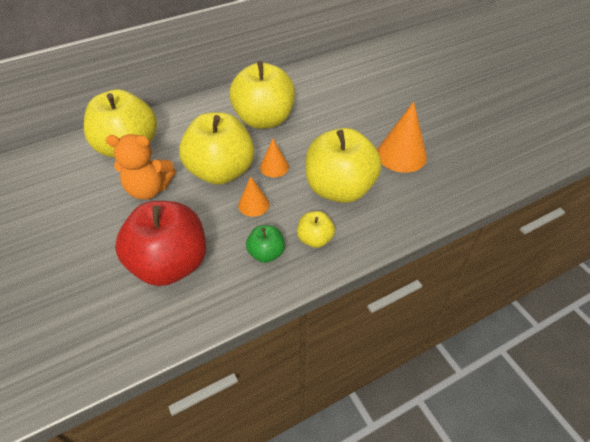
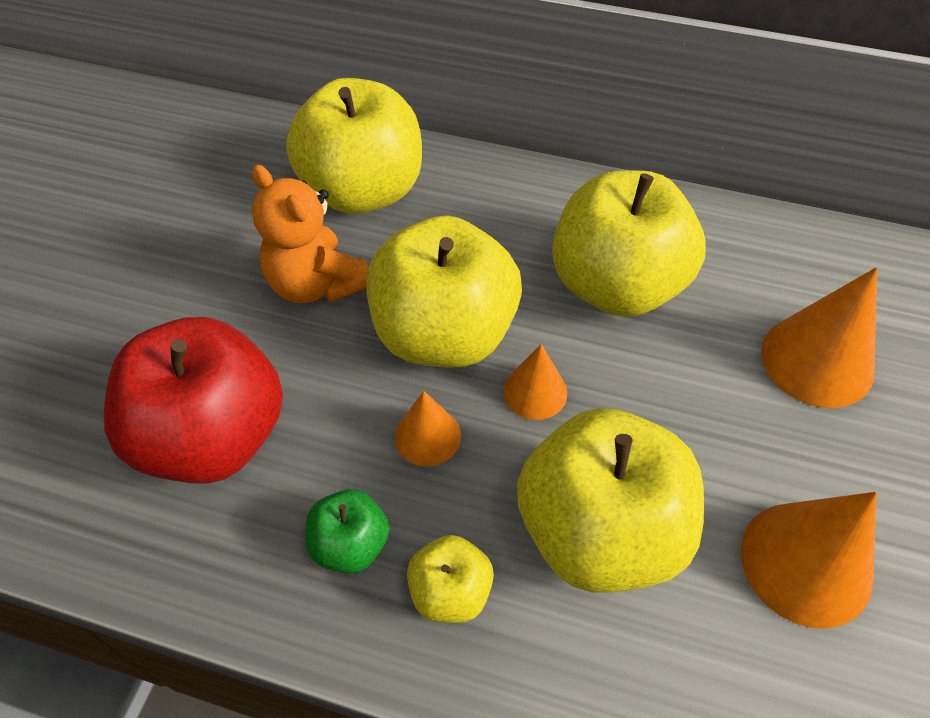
camera: 45 degrees right, 5 degrees up
(347, 102) = (817, 360): none -> orange cone

